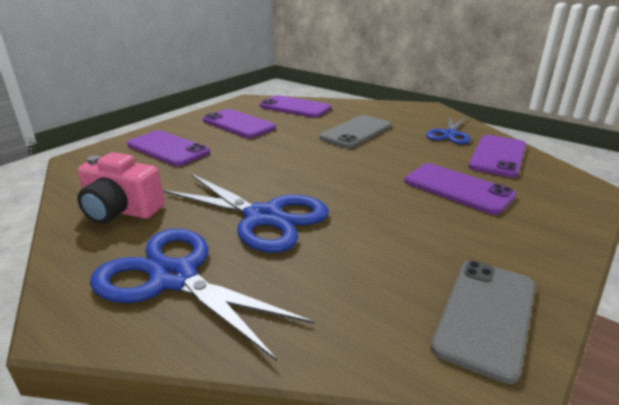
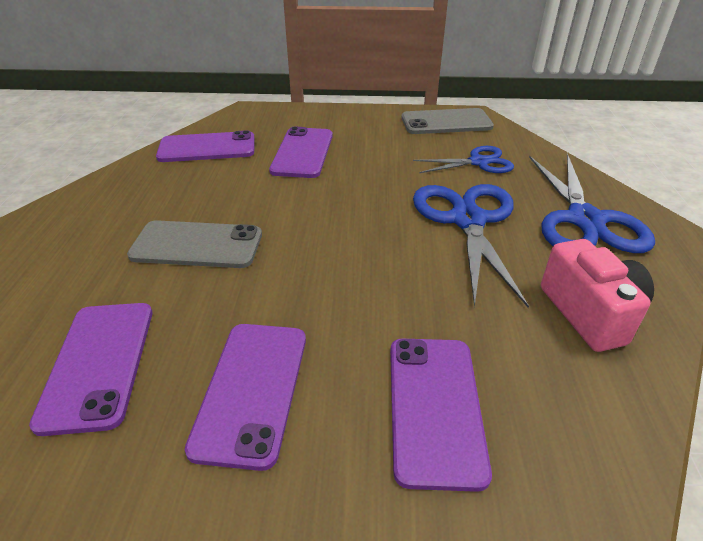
camera: 125 degrees left, 10 degrees up
(449, 134) = (158, 181): blue scissors -> blue scissors (479, 162)

